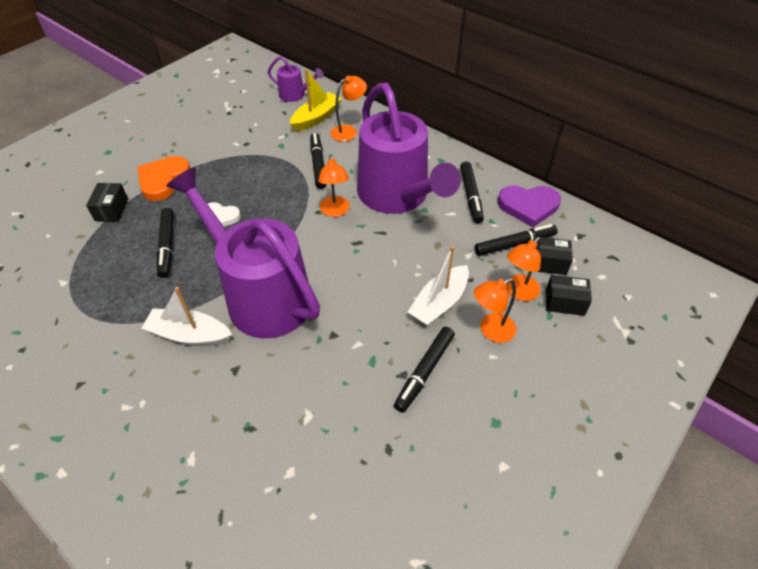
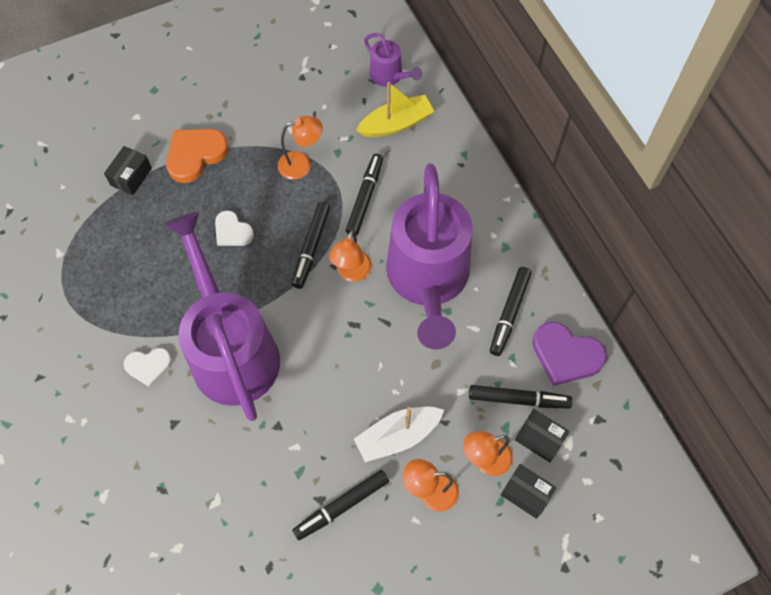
camera: 25 degrees right, 15 degrees up
(167, 246) = (167, 248): black marker -> black marker (311, 248)
(189, 335) = (149, 366): white boat -> white heart
(348, 131) = (423, 160): orange lamp -> orange lamp (301, 164)

